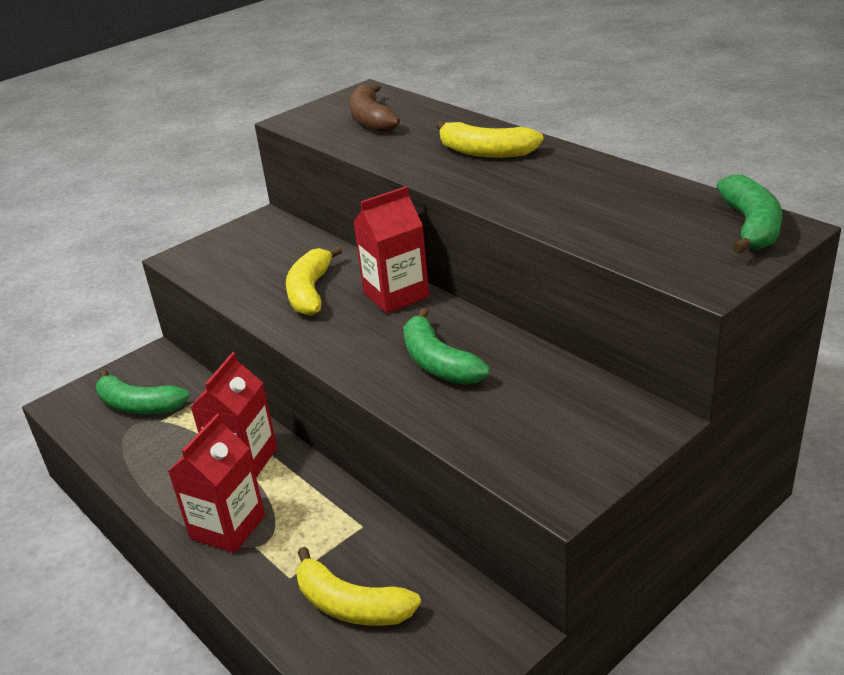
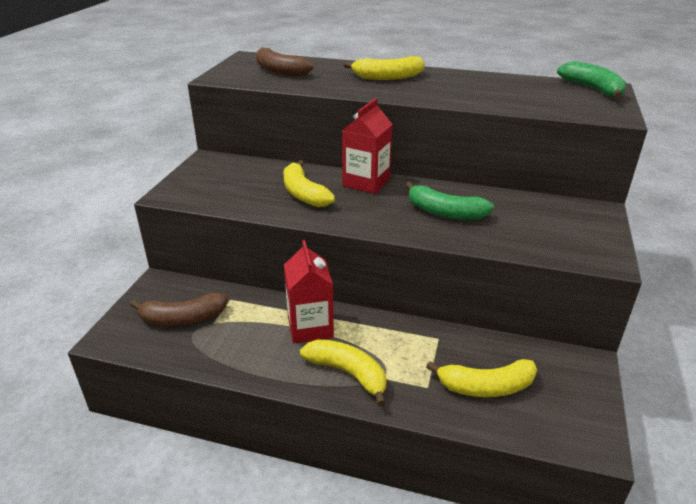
camera: 35 degrees left, 0 degrees up
(139, 405) = (183, 318): green banana -> brown banana
(228, 527) = (348, 373): red carton -> yellow banana

